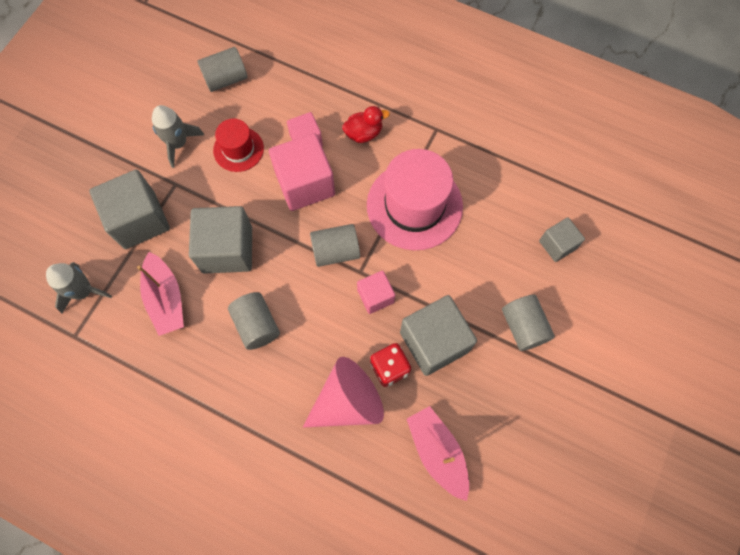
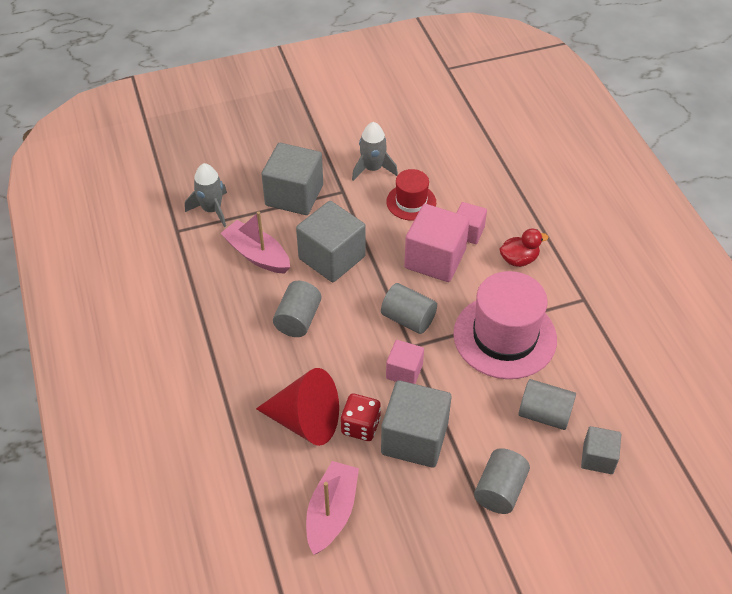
camera: 45 degrees right, 20 degrees down
(166, 299) = (257, 255): pink boat -> pink boat turned 105 degrees clockwise
(226, 79) = (452, 152): grey cylinder -> grey cylinder (544, 414)
(348, 401) = (306, 421): pink cone -> red cone
(364, 133) = (519, 259): red duck -> red duck turned 45 degrees counterclockwise

